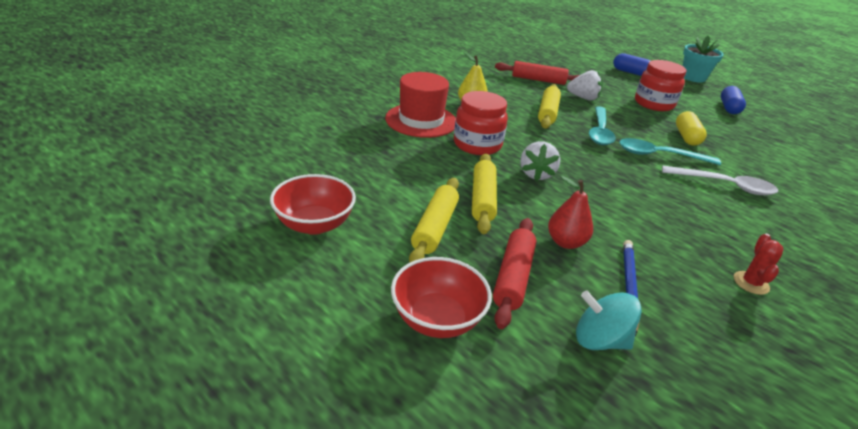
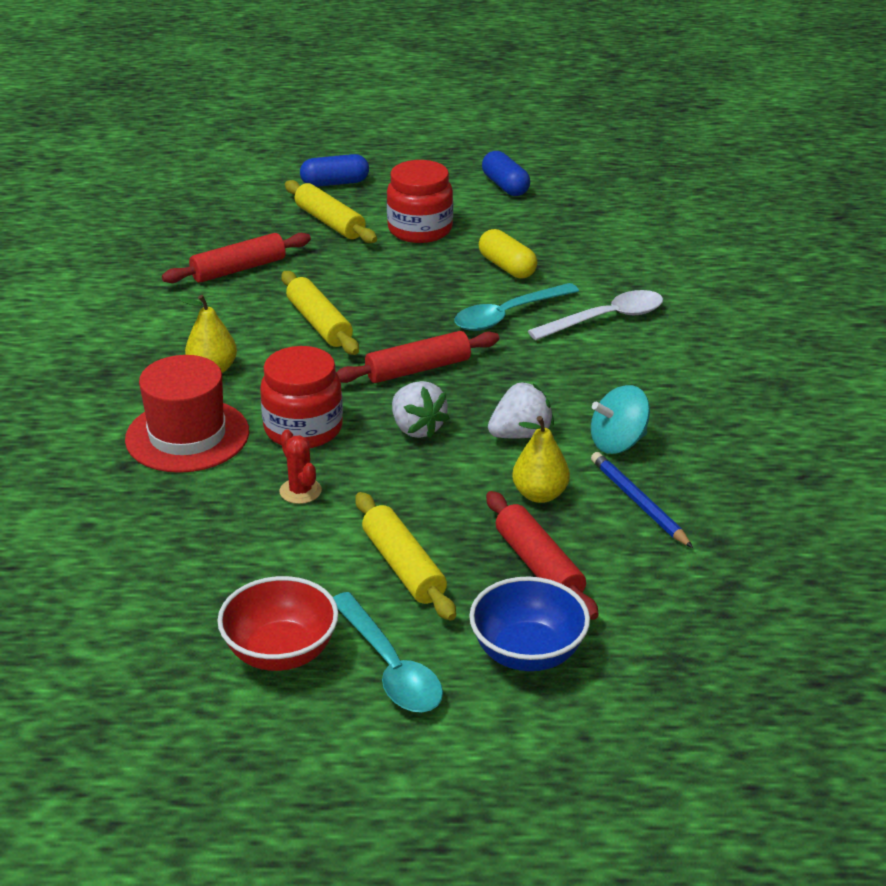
camera: 40 degrees left, 0 degrees up
(437, 319) = (528, 652): red bowl -> blue bowl
(483, 199) = (405, 499): yellow rolling pin -> yellow rolling pin (330, 222)
(565, 242) = (540, 495): red pear -> yellow pear
(573, 152) = (418, 369): none -> red rolling pin
(583, 98) = (331, 269): white strawberry -> white strawberry (520, 434)
(599, 132) = (411, 318): turquoise spoon -> turquoise spoon (390, 667)
(599, 340) = (669, 572): turquoise spinning top -> turquoise spinning top (618, 443)
(693, 77) = (416, 149): turquoise flower pot -> none
(751, 283) = (725, 428): red cactus -> red cactus (300, 491)

